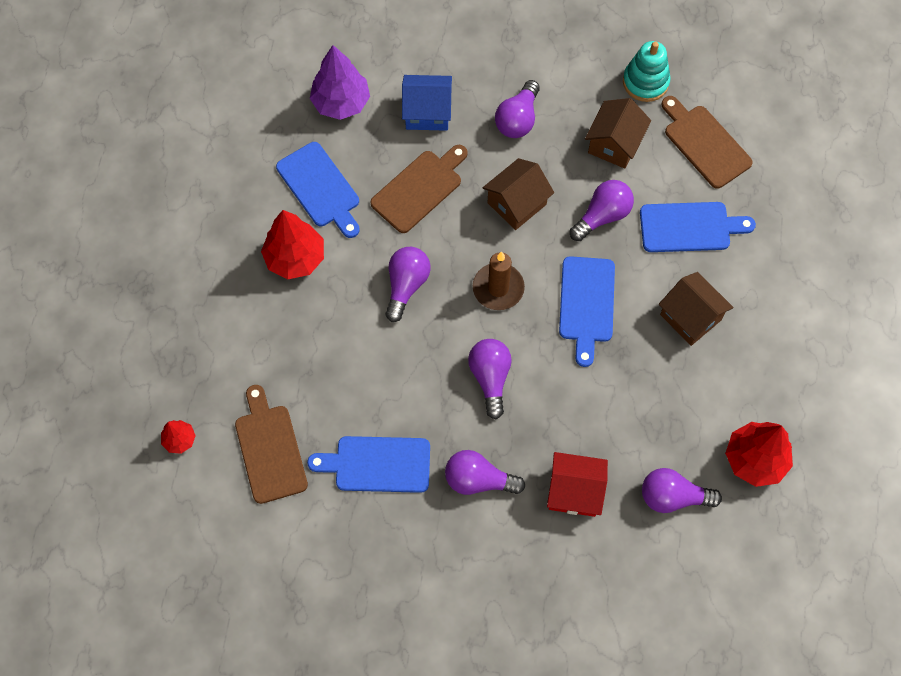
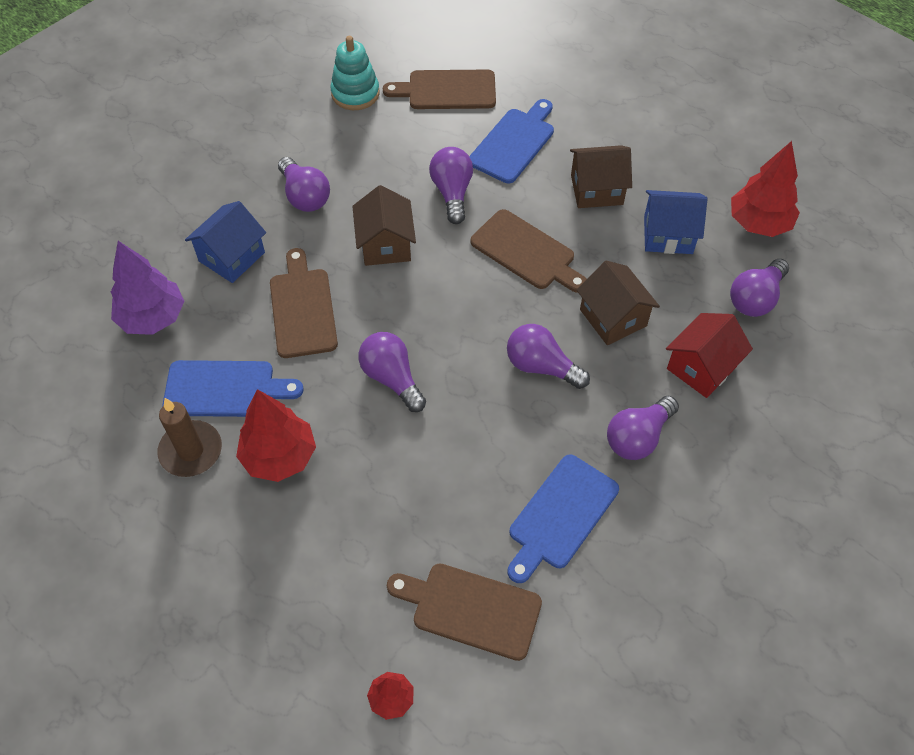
camera: 55 degrees left, 10 degrees down
(498, 288) = (456, 307): brown candle -> brown candle (191, 451)
(586, 304) = (526, 252): blue cutting board -> brown cutting board
(614, 144) = (392, 146): brown house -> brown house (613, 317)
(686, 397) = (668, 235): none -> blue house

